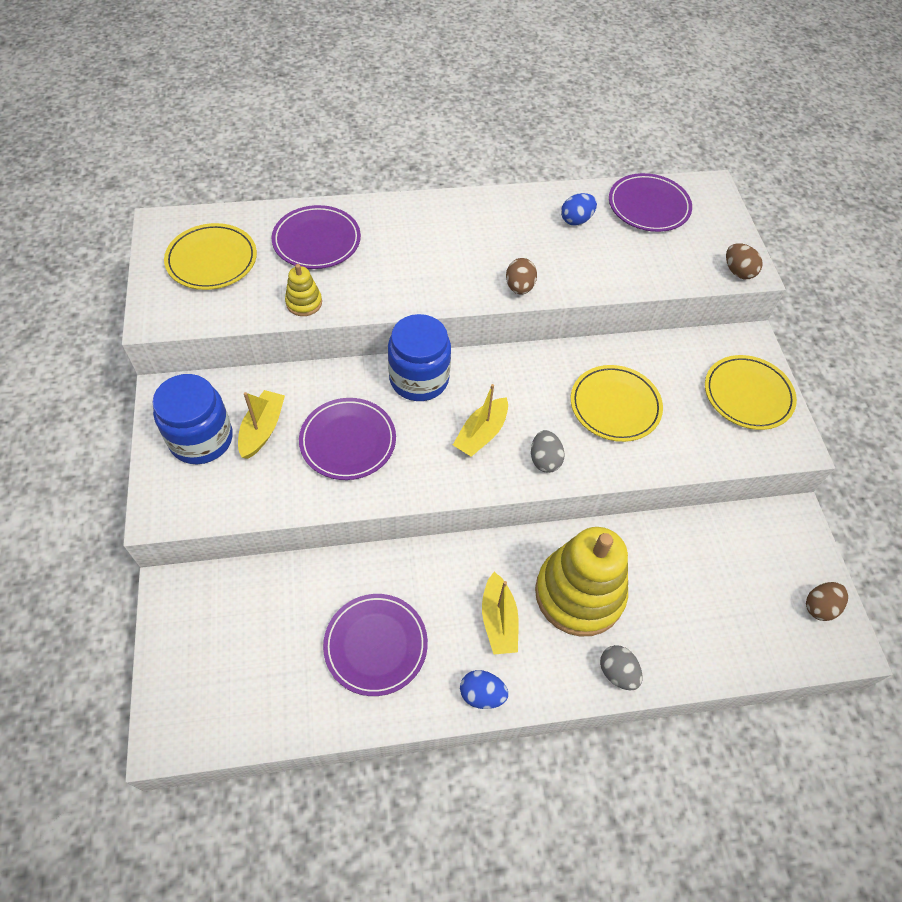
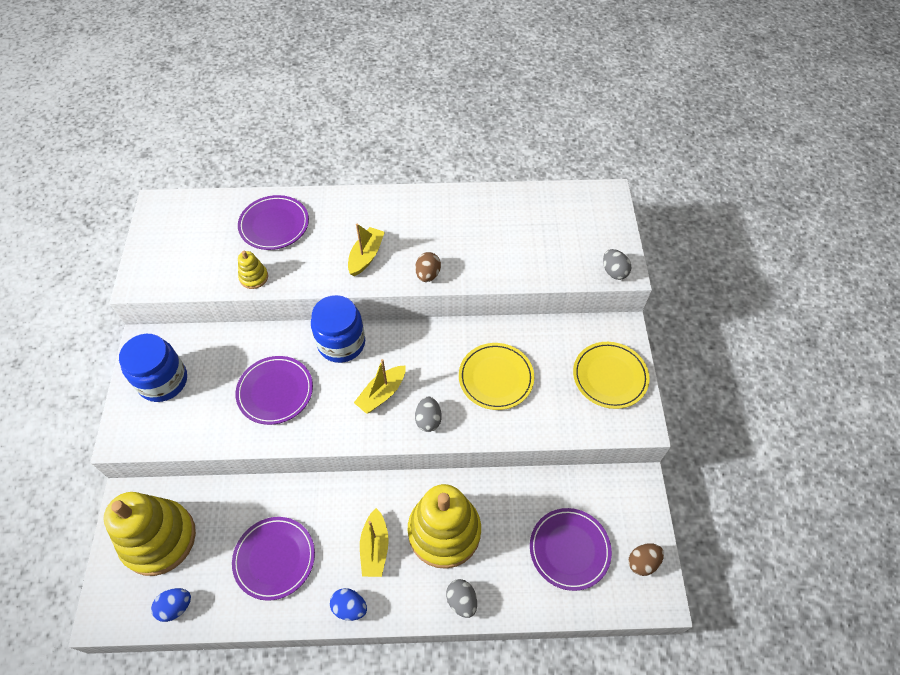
camera: 10 degrees right, 0 degrees up
(212, 260) = (190, 237): yellow plate -> none
(222, 635) = (159, 539): none -> yellow stacking toy
(262, 429) = (211, 377): yellow boat -> yellow boat (366, 256)
(576, 220) = (487, 218): blue egg -> blue egg (176, 607)
(648, 206) = (551, 209): purple plate -> purple plate (569, 549)
(738, 272) = (614, 272): brown egg -> grey egg

